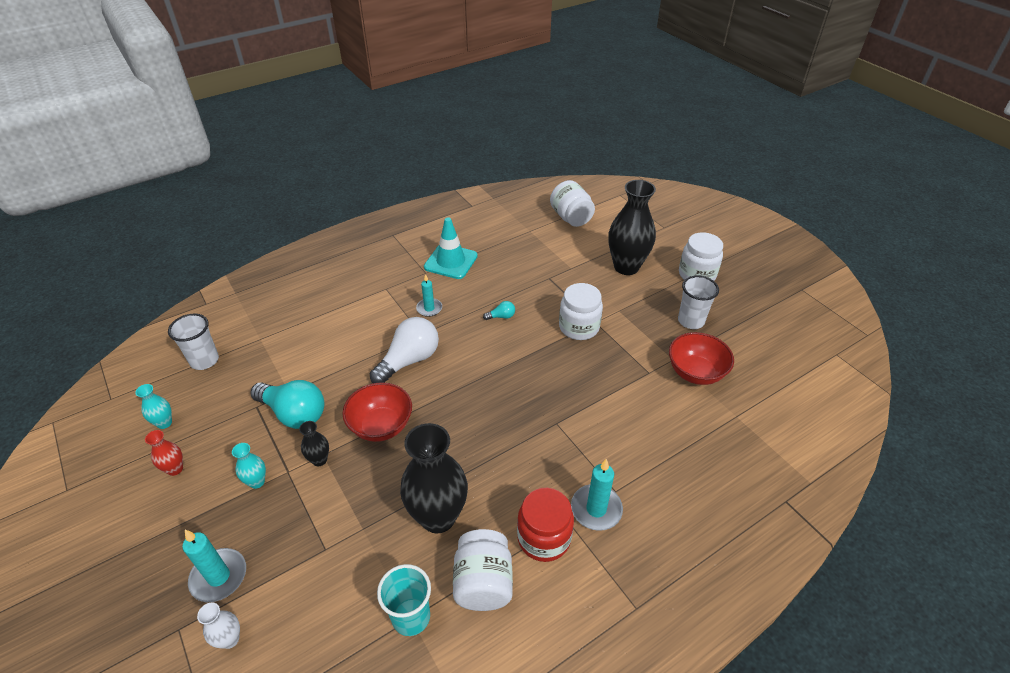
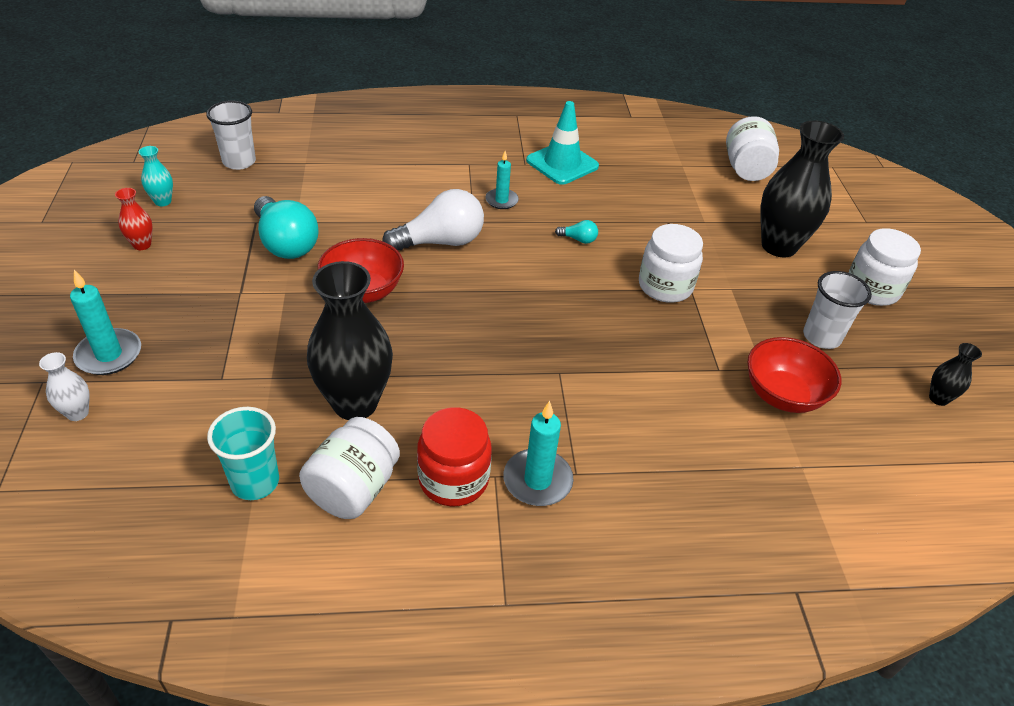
camera: 25 degrees right, 0 degrees up
(257, 482) = (205, 288): turquoise vase -> none
(319, 460) = (278, 295): black vase -> black vase (938, 398)

